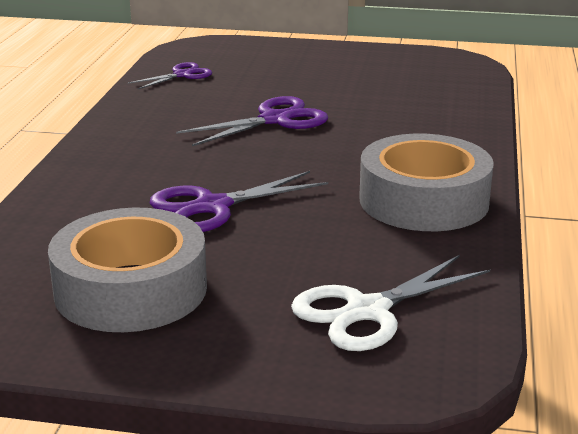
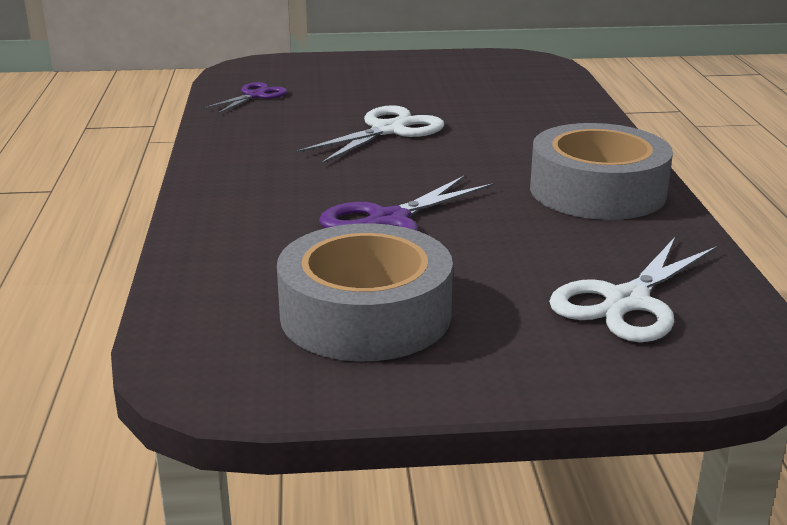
camera: 15 degrees left, 0 degrees up
(275, 120) = (388, 130): purple scissors -> white scissors

